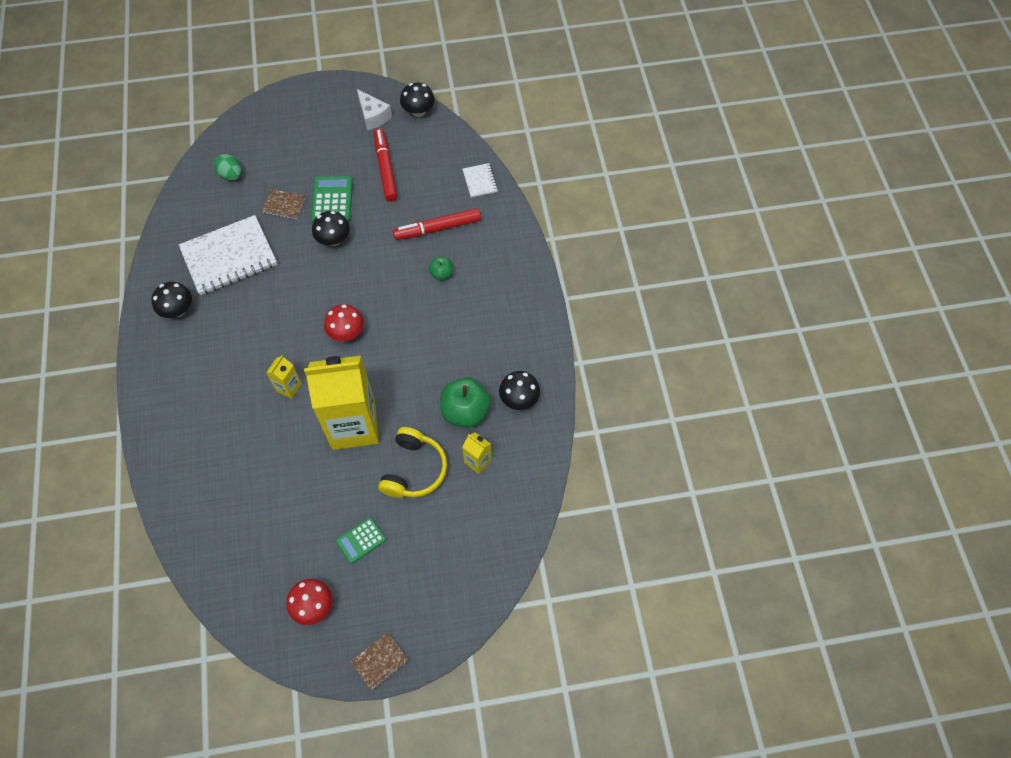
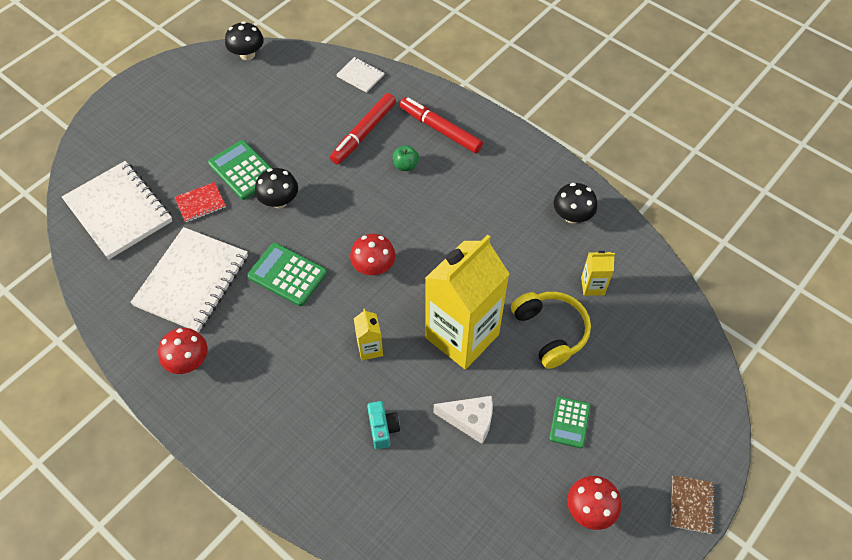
camera: 40 degrees left, 5 degrees down
(178, 310) = (188, 361): black mushroom -> red mushroom
(231, 175) = (119, 211): green egg -> white notebook
(244, 446) = (383, 429): none -> turquoise camera
(284, 205) = (200, 203): brown notebook -> red notebook
(288, 296) = (287, 275): none -> green calculator
(373, 116) = (209, 82): white cheese -> white cheese (470, 420)
(385, 169) = (266, 116): red marker -> red marker (440, 130)
(465, 411) = (541, 256): green apple -> none

